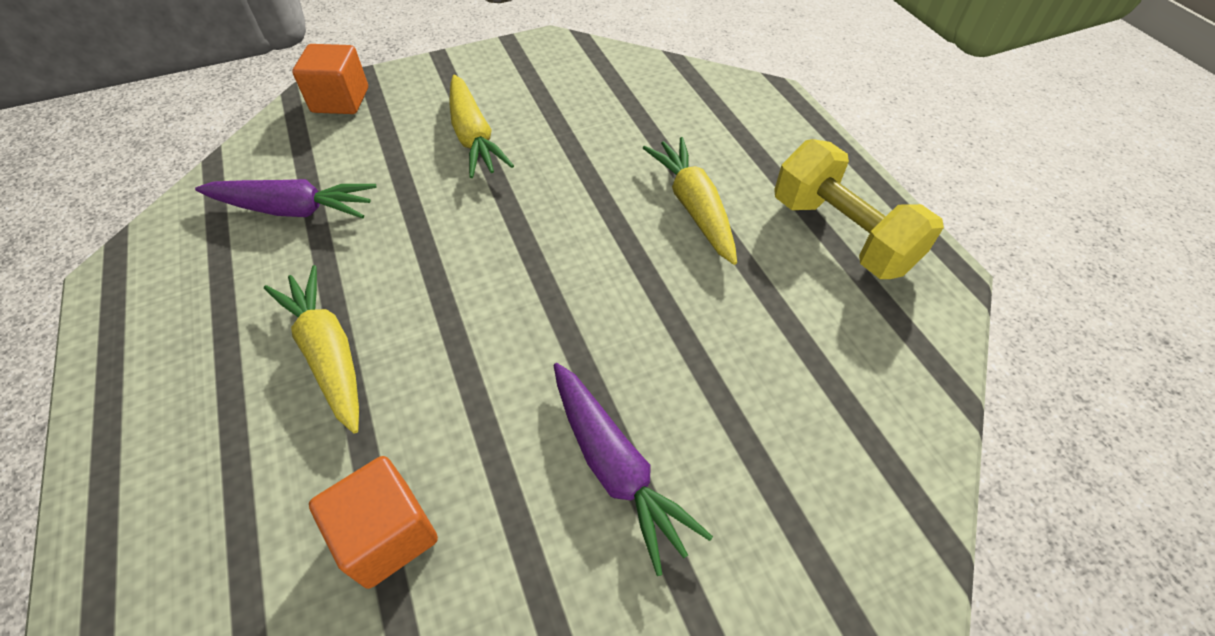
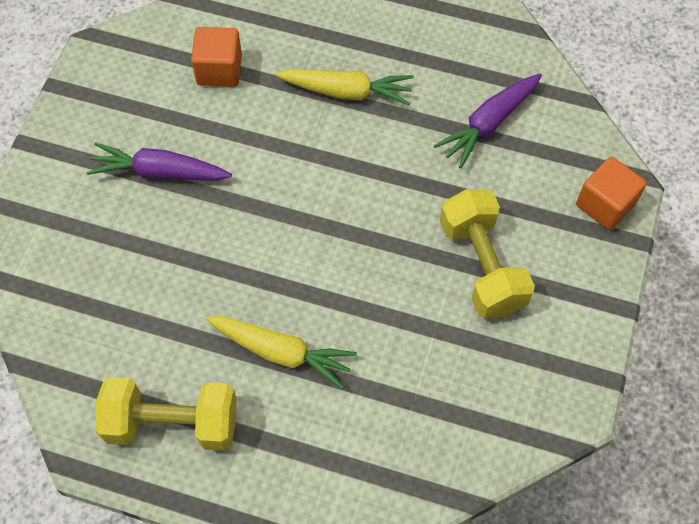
camera: 130 degrees right, 10 degrees up
(473, 136) = (482, 266): yellow carrot -> yellow dumbbell

